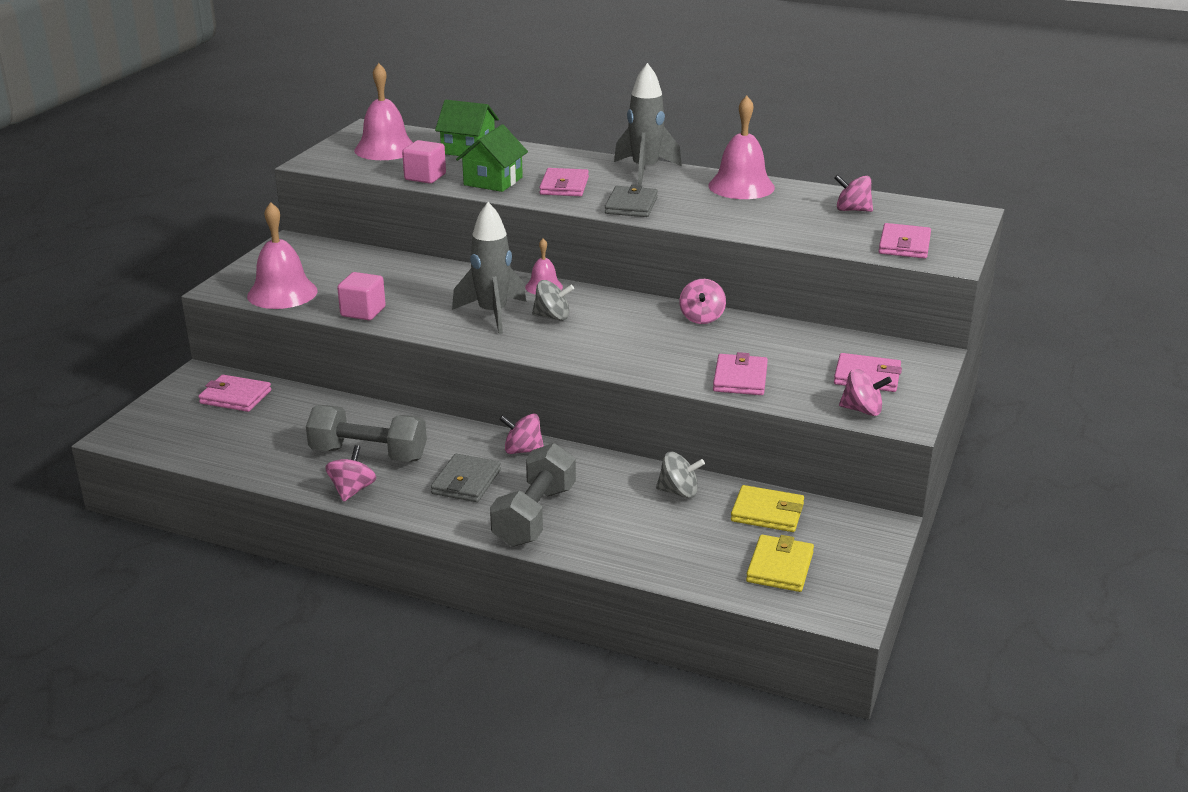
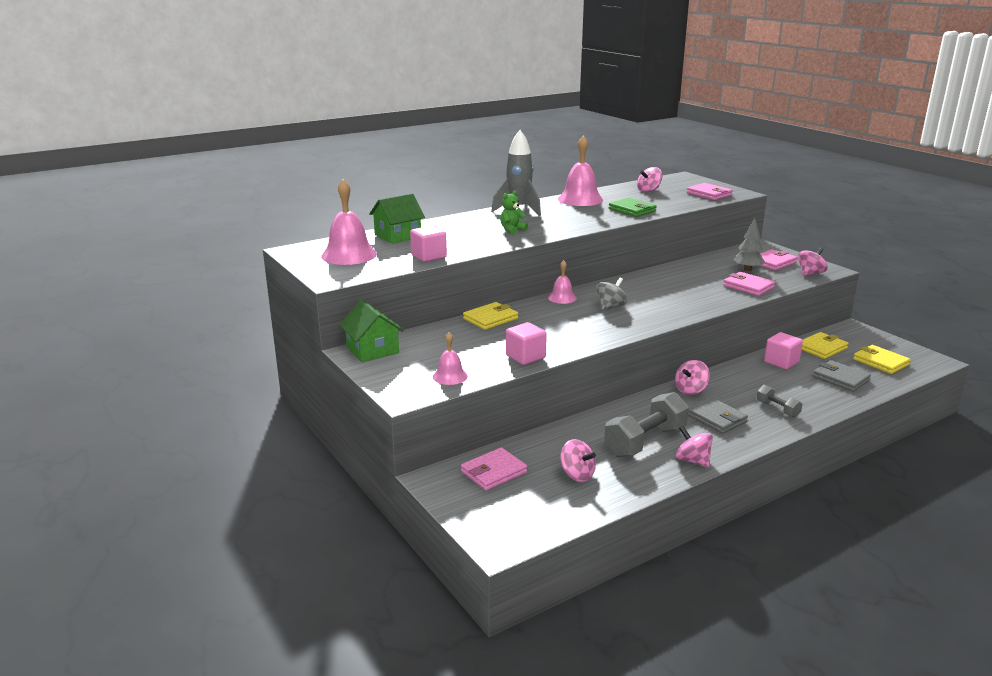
camera: 55 degrees left, 5 degrees down
(282, 293) = (450, 376): pink bell -> pink bell, size x0.55
(438, 271) = (490, 319): none -> yellow wallet
(492, 314) = (584, 320): grey rocket -> none
(493, 181) = (471, 243): green house -> green house (372, 350)
(534, 516) = (777, 409): grey dumbbell -> grey dumbbell, size x0.50
(564, 186) = (512, 230): pink wallet -> green teddy bear
(631, 205) = (571, 224): grey wallet -> grey wallet (840, 378)
(679, 492) = (781, 362): grey spinning top -> pink cube
(701, 318) = (660, 274): pink spinning top -> pink spinning top (577, 475)
(744, 220) = (632, 210): none -> green wallet
(808, 365) = (747, 269): none -> grey tree

